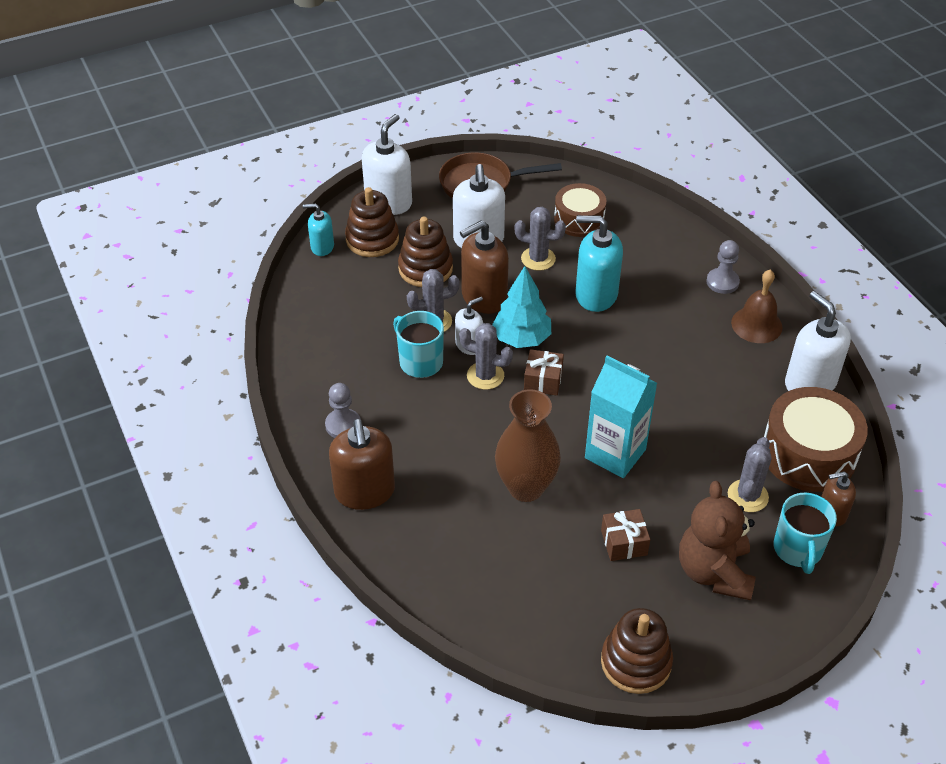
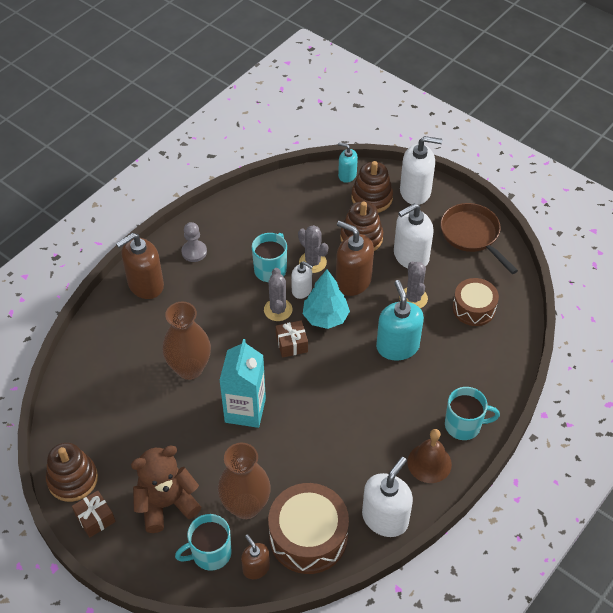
camera: 65 degrees right, 5 degrees up
(322, 247) = (347, 175): turquoise soap dispenser -> turquoise soap dispenser turned 45 degrees counterclockwise
(624, 542) = (168, 441): brown gift -> brown gift (95, 518)
(722, 282) = (464, 425): grey pawn -> turquoise mug
(747, 496) = (246, 506): grey cactus -> brown vase

